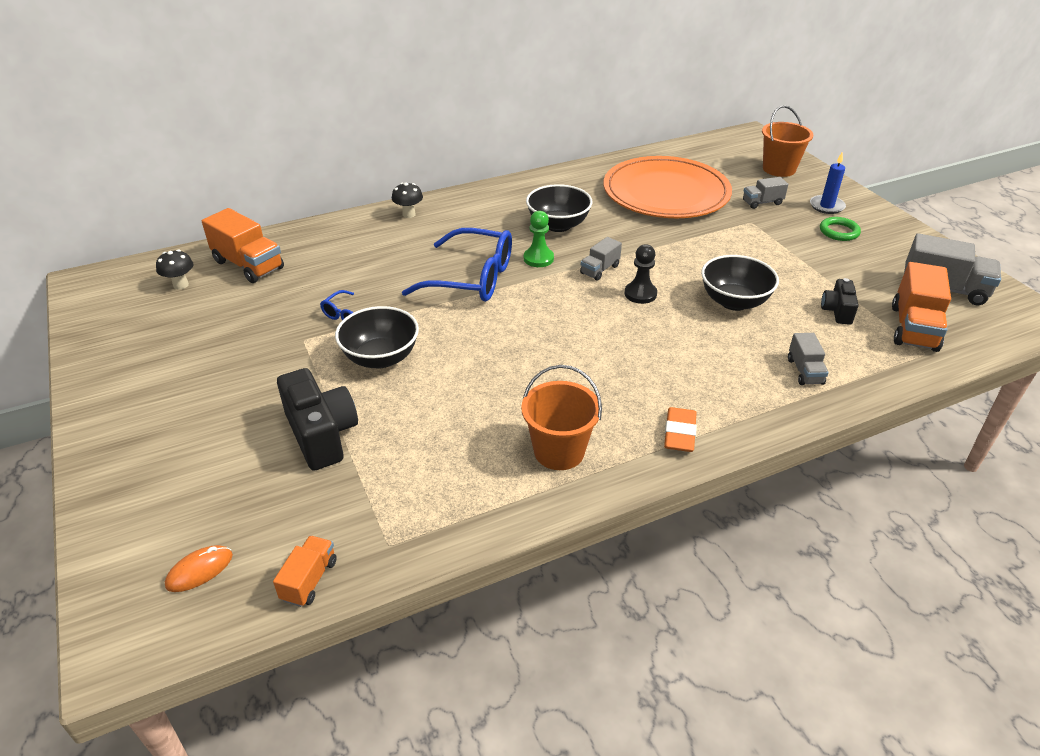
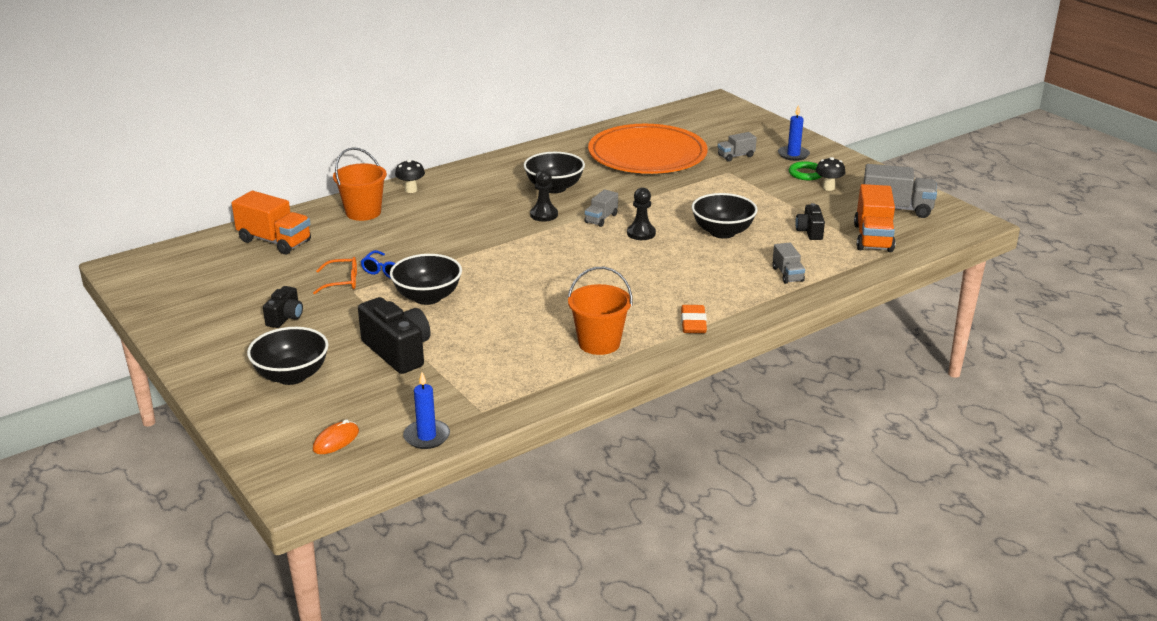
camera: 10 degrees left, 10 degrees down
(181, 285) = (217, 261): black mushroom -> black mushroom (828, 188)
(190, 456) = (292, 376): none -> black bowl
(218, 369) = (285, 317): none -> black camera
(297, 326) = (342, 282): none -> orange glasses
(309, 580) = (426, 436): orange truck -> blue candle
(472, 278) = (488, 234): blue glasses -> none
(538, 258) = (544, 215): green pawn -> black pawn
(779, 169) = (747, 128): orange bucket -> orange bucket (363, 212)

